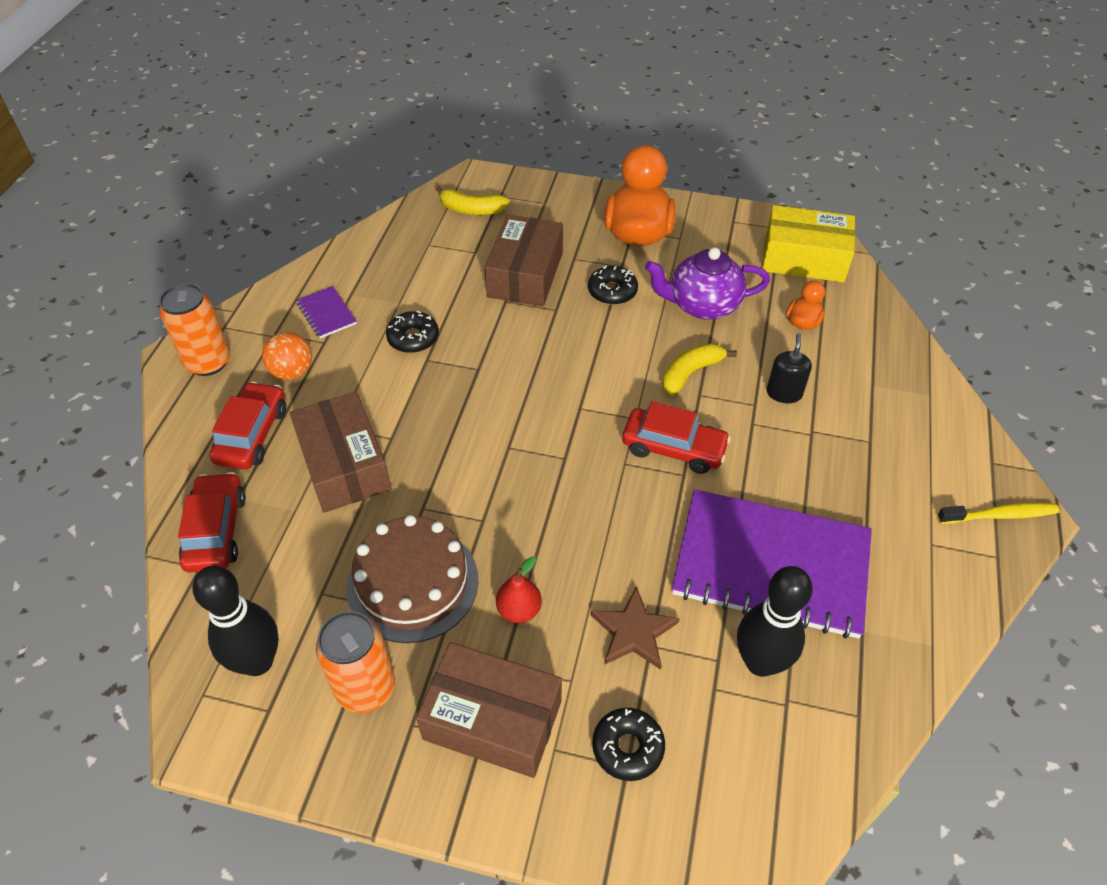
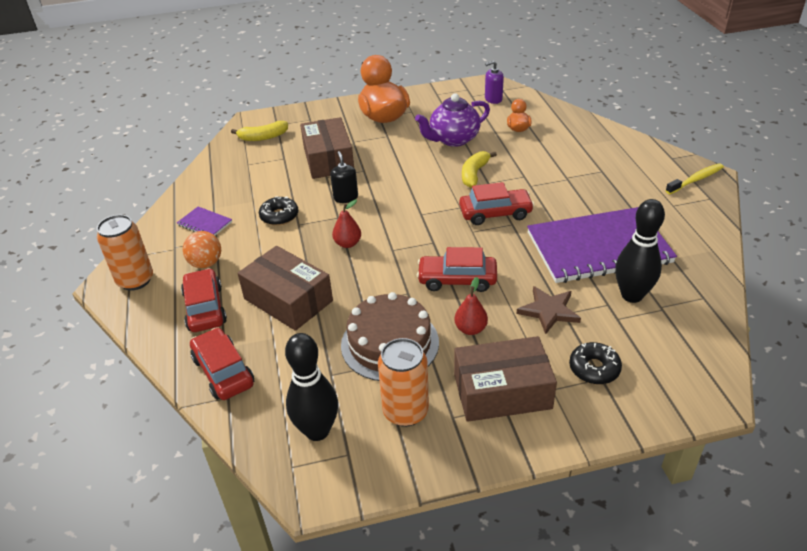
camera: 25 degrees left, 10 degrees down
(463, 414) = (348, 243): none -> red pear
(554, 529) = (457, 280): none -> red car
(612, 291) = (392, 150): black donut -> none
(784, 393) = (536, 165): black soap dispenser -> black soap dispenser (345, 197)
(804, 258) = (493, 99): yellow box -> purple soap dispenser

